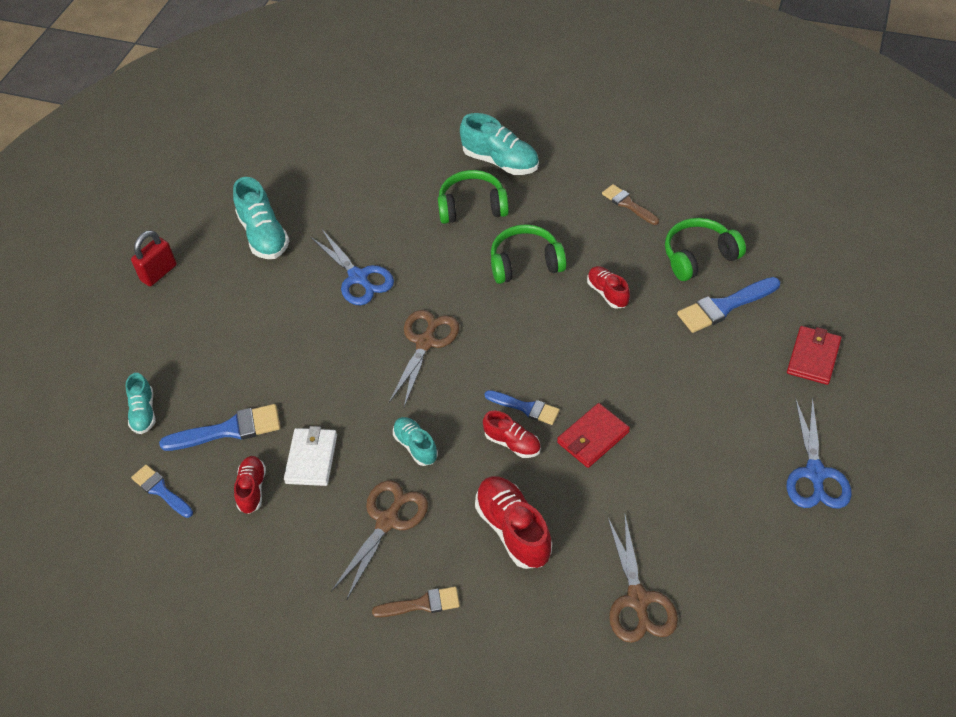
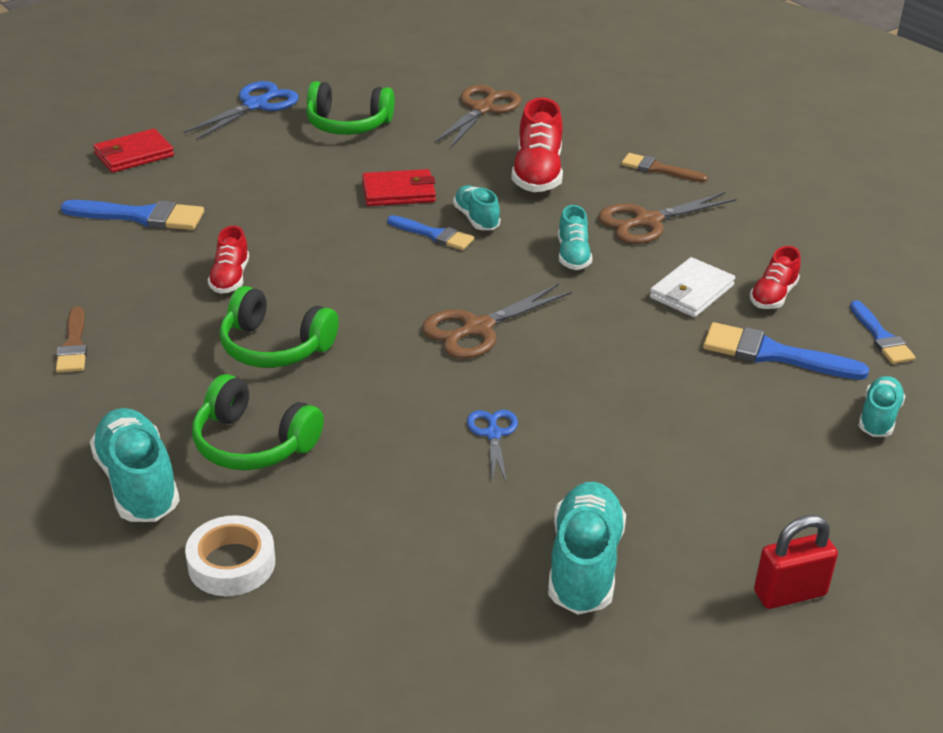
camera: 150 degrees left, 15 degrees down
(358, 277) = (493, 434): blue scissors -> blue scissors, size x0.59
(420, 155) = (231, 563): none -> white tape
(512, 443) = (476, 219): red shoe -> turquoise shoe
(525, 408) = (434, 235): blue brush -> blue brush turned 150 degrees clockwise
(699, 256) = (91, 262): green headphones -> green headphones (348, 124)

